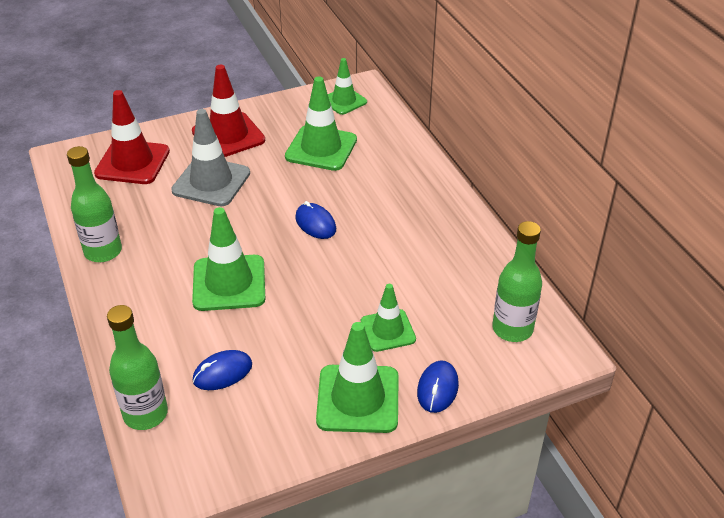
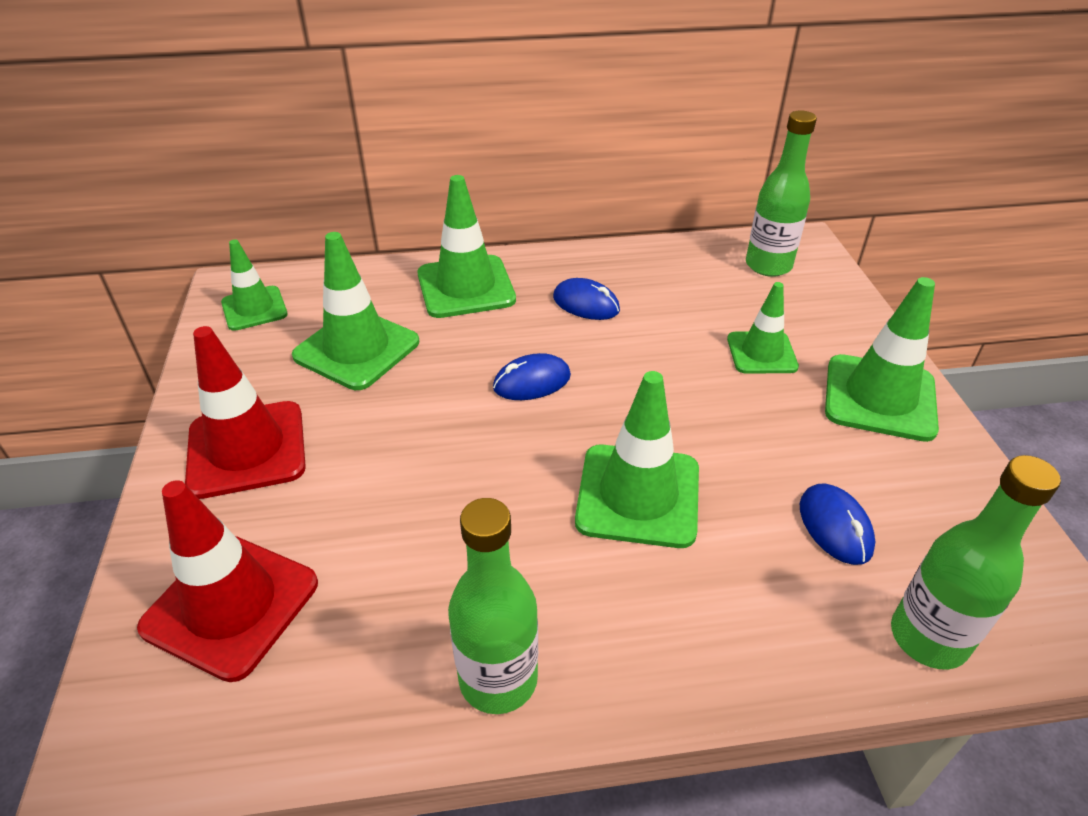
camera: 75 degrees left, 0 degrees up
(211, 182) = (366, 488): grey traffic cone -> none
(404, 175) = (466, 287): none -> green traffic cone
(437, 389) = (860, 333): blue mouse -> blue mouse (586, 304)

